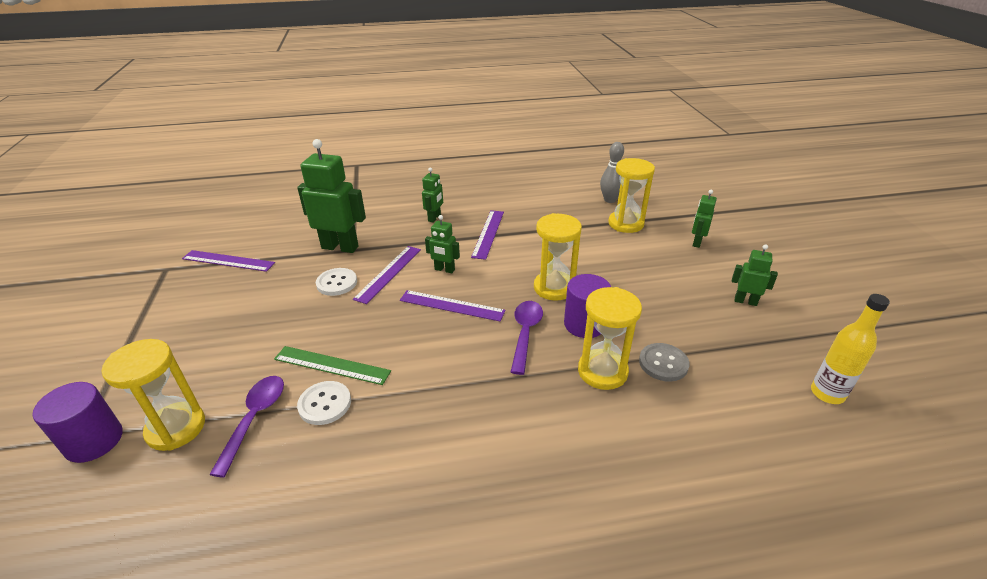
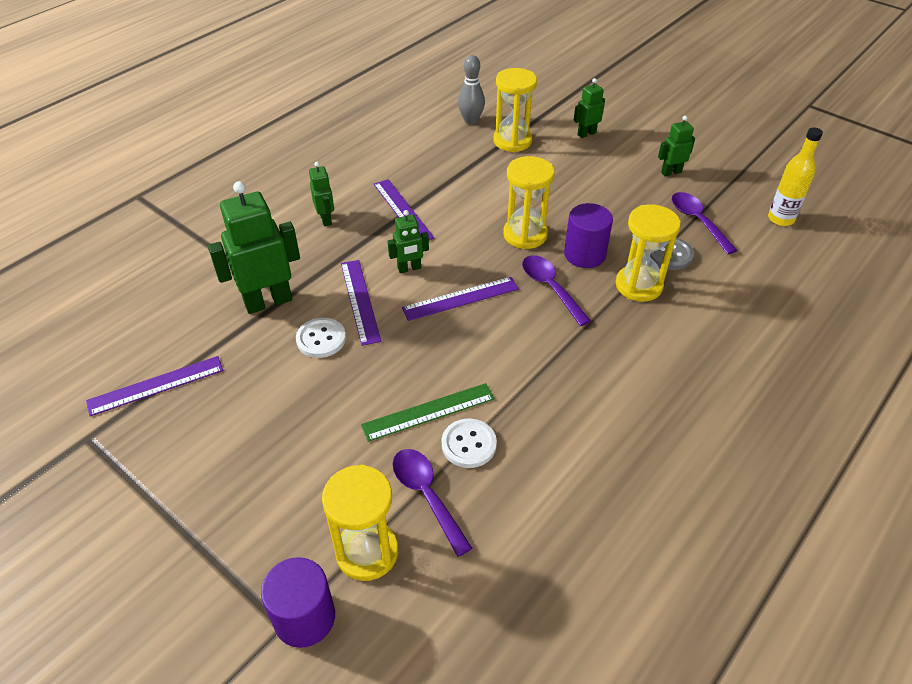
camera: 40 degrees left, 10 degrees up
(696, 242) = (586, 134): green robot -> green robot turned 75 degrees clockwise
(725, 351) = (697, 221): none -> purple spoon

